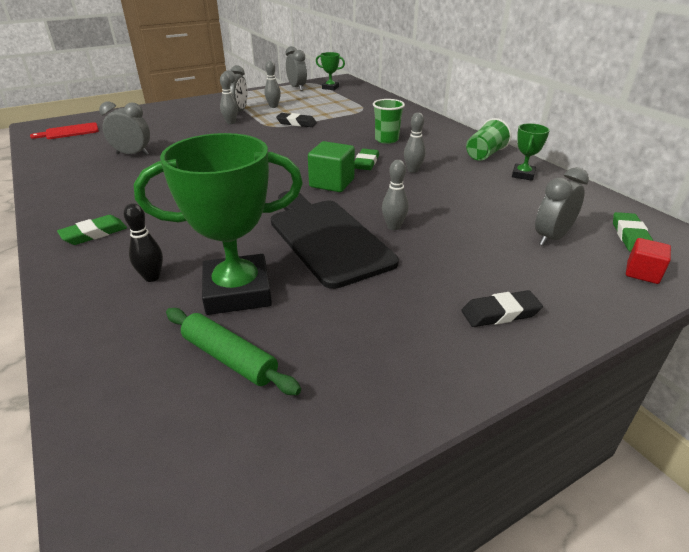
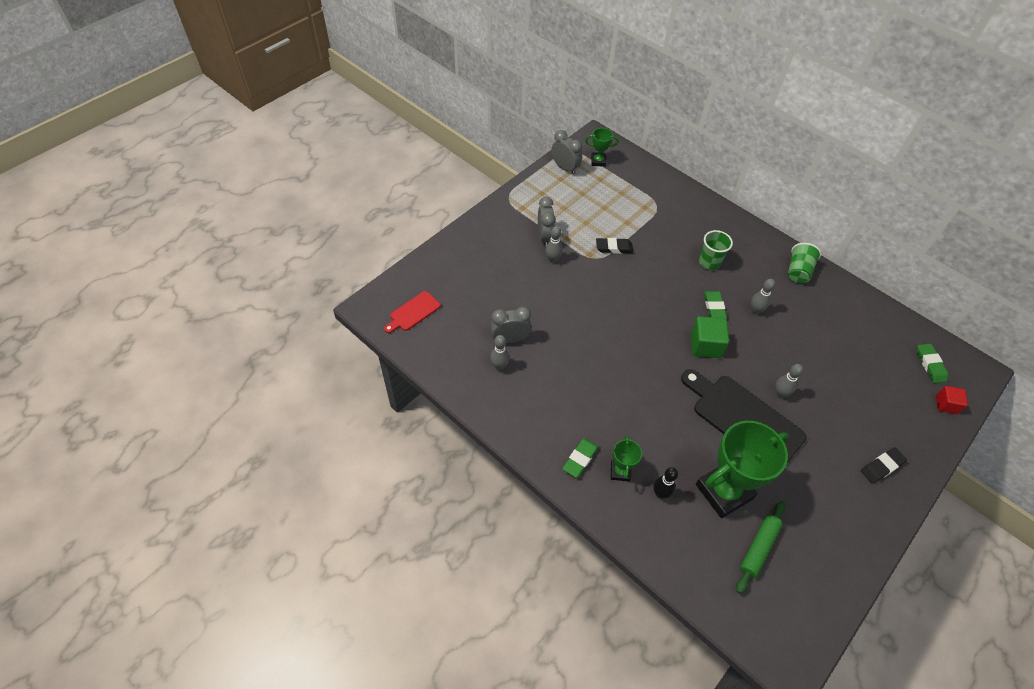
camera: 20 degrees left, 20 degrees up
(229, 358) = (758, 548): green rolling pin -> green rolling pin turned 75 degrees counterclockwise
(273, 106) = (569, 216): grey bowling pin -> grey bowling pin (499, 366)
(523, 175) = (837, 298): green trophy -> green trophy (620, 471)
(551, 238) = (884, 380): grey clock -> none

